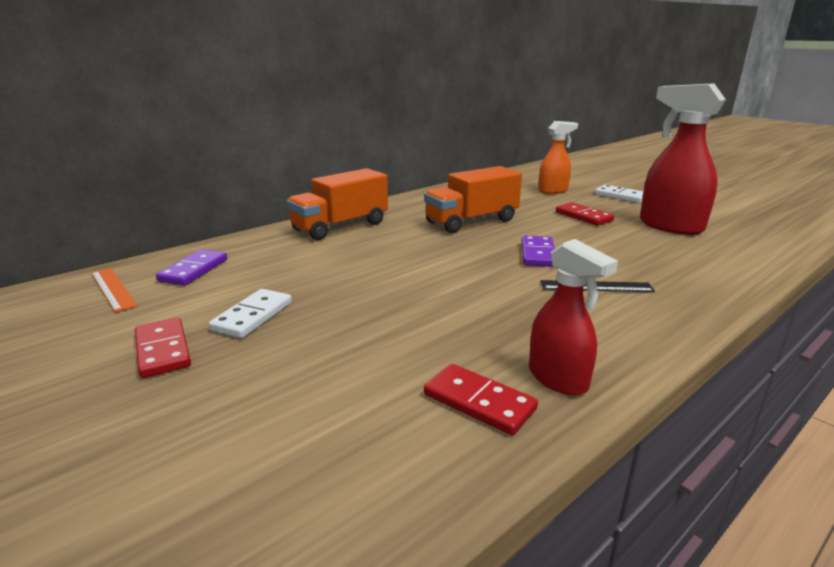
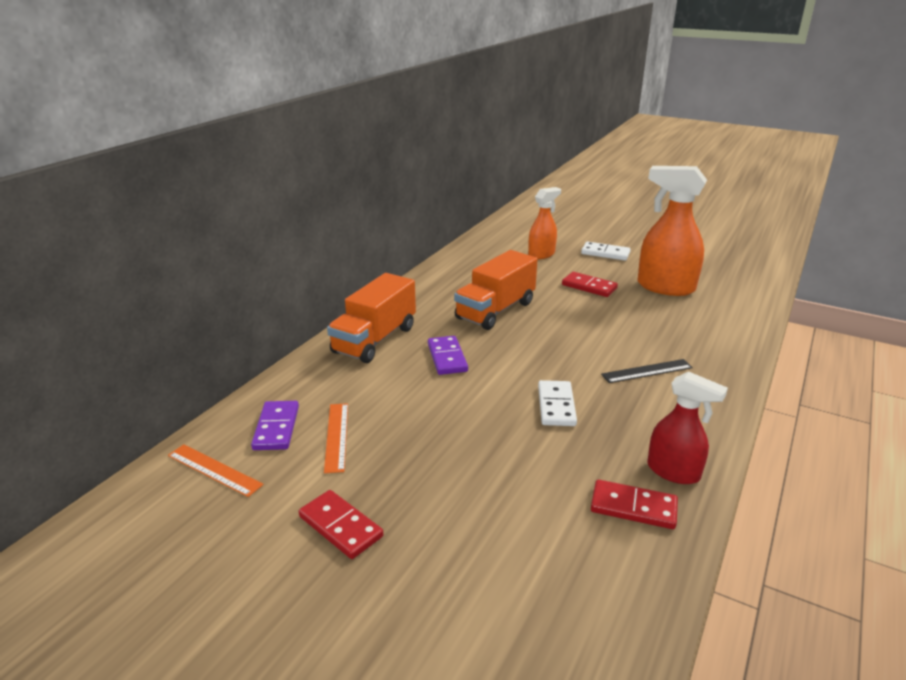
camera: 20 degrees left, 5 degrees up
(236, 284) = (337, 436): none -> orange ruler
(252, 316) = (387, 469): white domino -> white domino (556, 406)
(538, 254) = (579, 342): purple domino -> purple domino (447, 357)
(670, 226) = (665, 287): red spray bottle -> orange spray bottle

